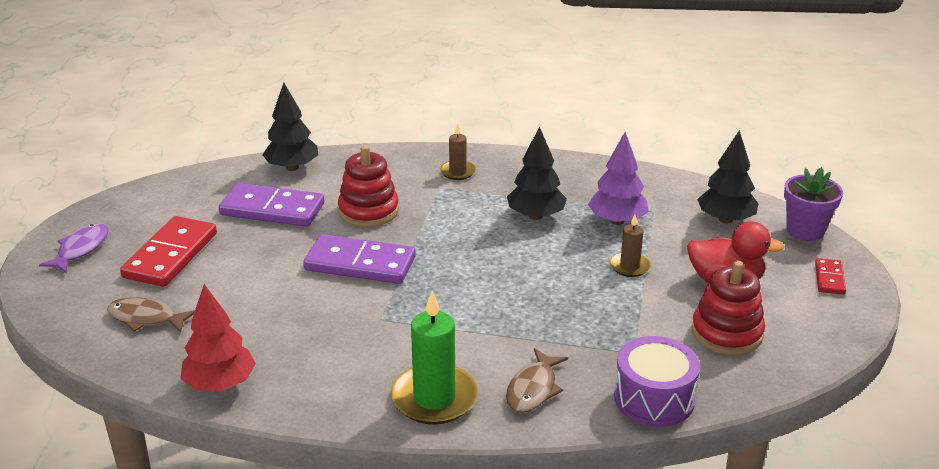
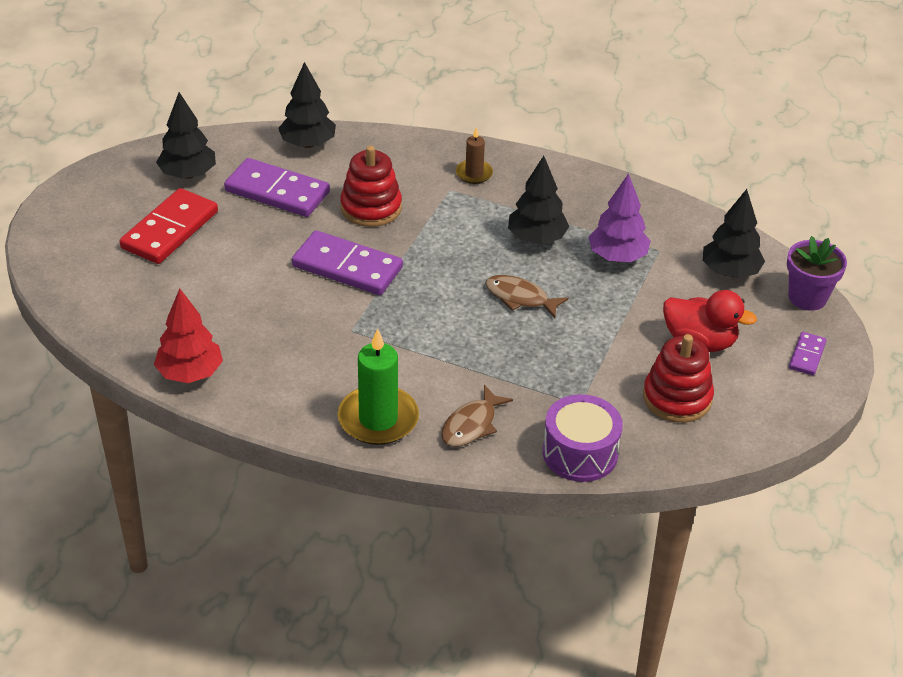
camera: 10 degrees right, 10 degrees up
(81, 249) = (87, 210): purple fish -> none
(146, 318) = (136, 295): brown fish -> brown fish (520, 298)
(179, 206) = (188, 174): none -> black tree
(629, 266) = (610, 311): brown candle -> none
(829, 278) = (807, 355): red domino -> purple domino

